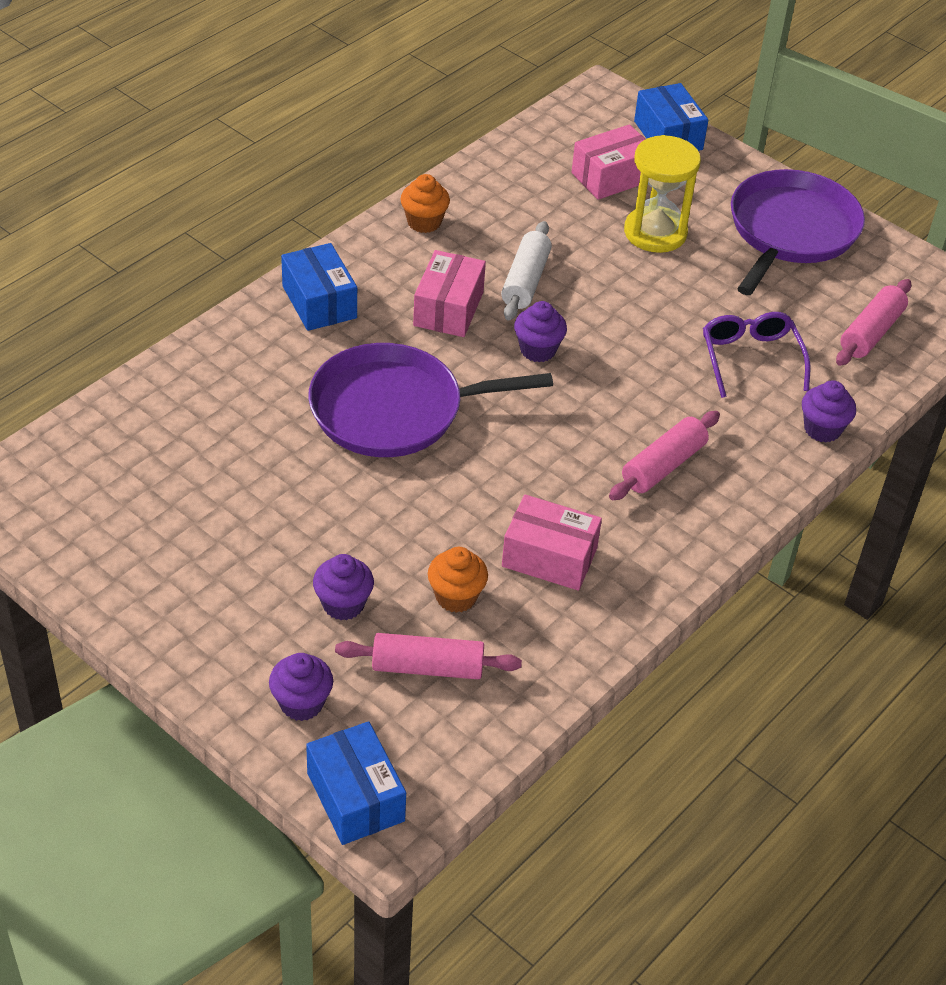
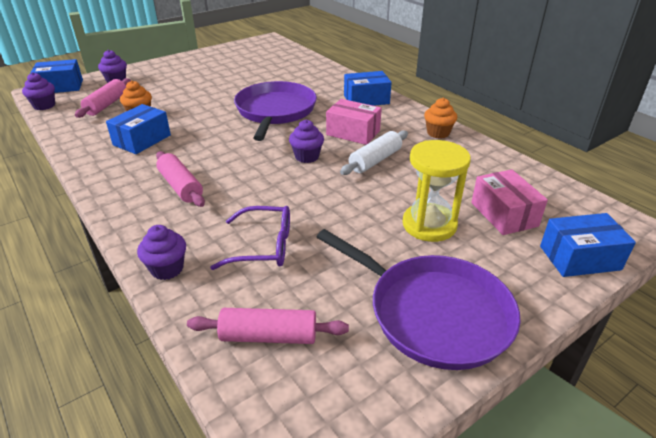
camera: 105 degrees right, 10 degrees down
(343, 604) = (159, 91): purple cupcake -> purple cupcake (44, 106)
(525, 281) = (375, 160): white rolling pin -> white rolling pin turned 75 degrees counterclockwise
(549, 557) = (142, 140): pink box -> blue box
(870, 332) = (269, 336): pink rolling pin -> pink rolling pin turned 45 degrees counterclockwise

